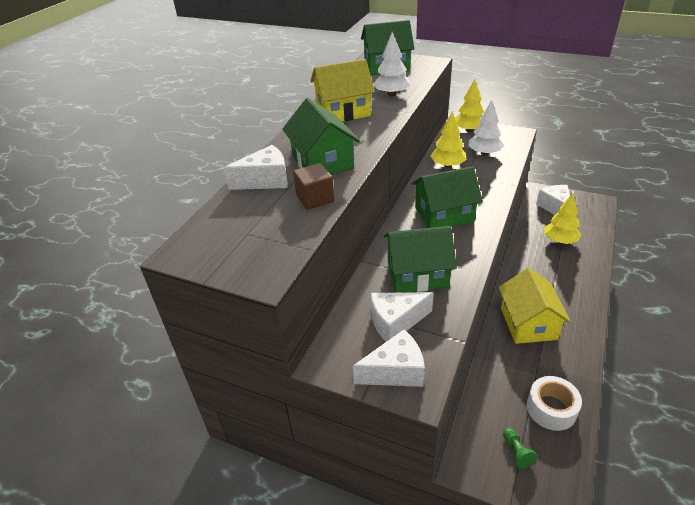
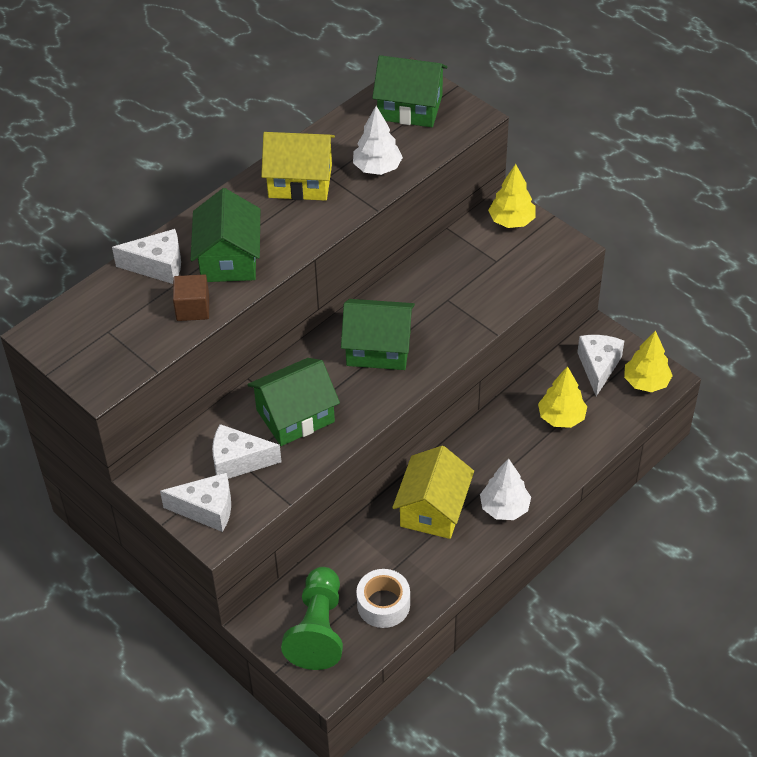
camera: 20 degrees right, 10 degrees up
(417, 274) = (295, 416): green house -> green house turned 45 degrees counterclockwise
(447, 165) = (438, 274): yellow tree -> yellow tree (646, 382)
(484, 153) = (499, 269): white tree -> white tree (504, 508)
(516, 452) = (318, 629): green pawn -> green pawn, size x2.50

